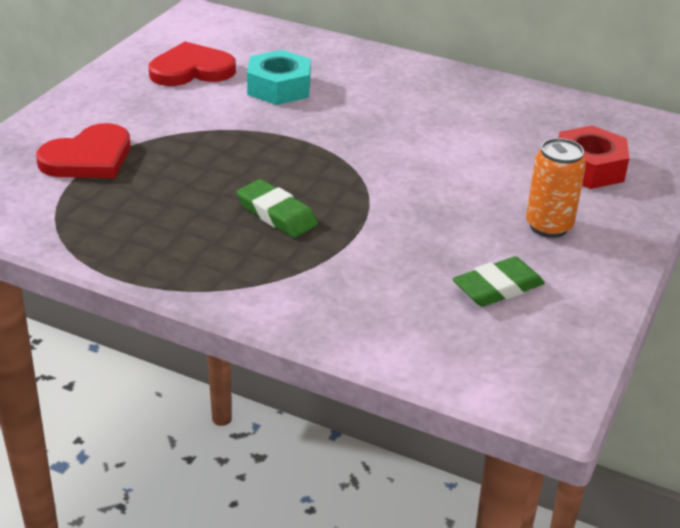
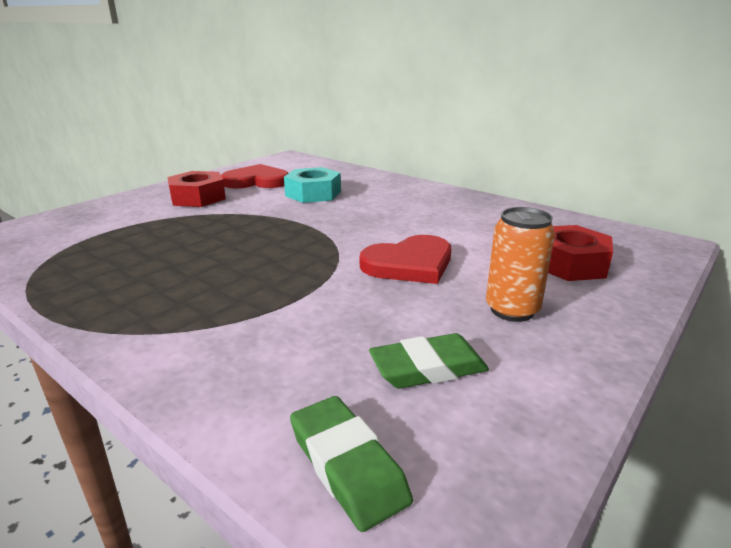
camera: 15 degrees right, 10 degrees down
(88, 158) = (124, 223): red heart -> red heart (409, 264)
(141, 107) = (198, 198): none -> red nut
(276, 214) = (237, 273): green eraser -> green eraser (347, 465)

